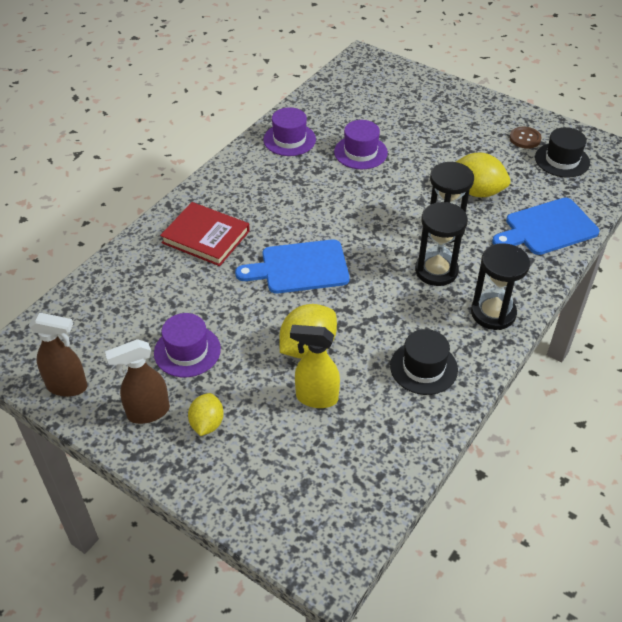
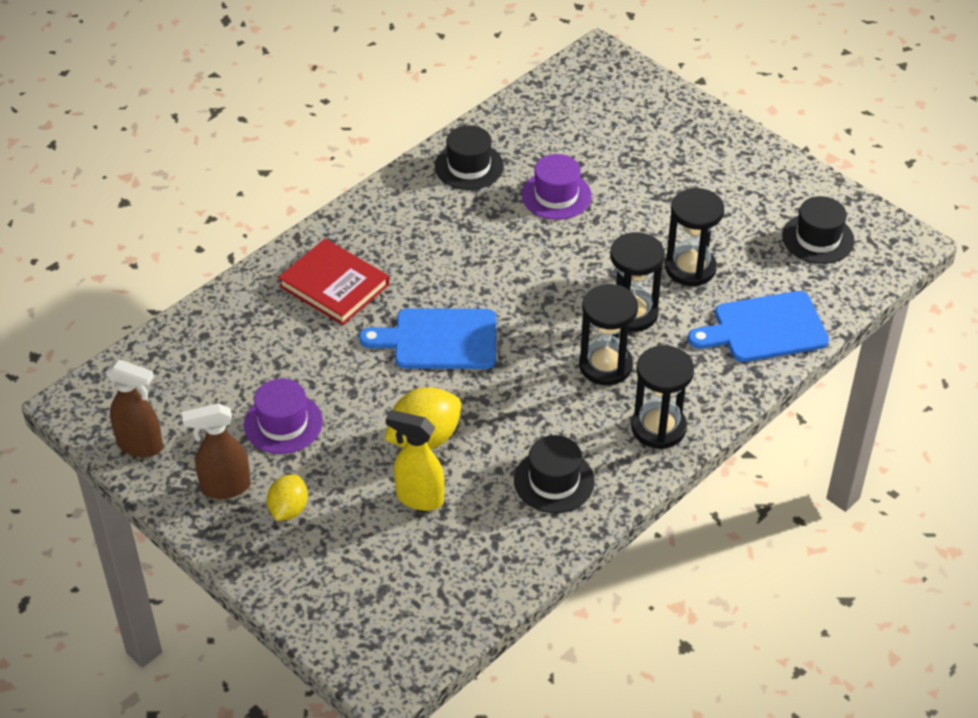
camera: 10 degrees right, 0 degrees up
(289, 139) = (469, 166): purple hat -> black hat
(476, 191) = (690, 268): yellow lemon -> black hourglass
(525, 138) = (779, 202): brown button -> none

